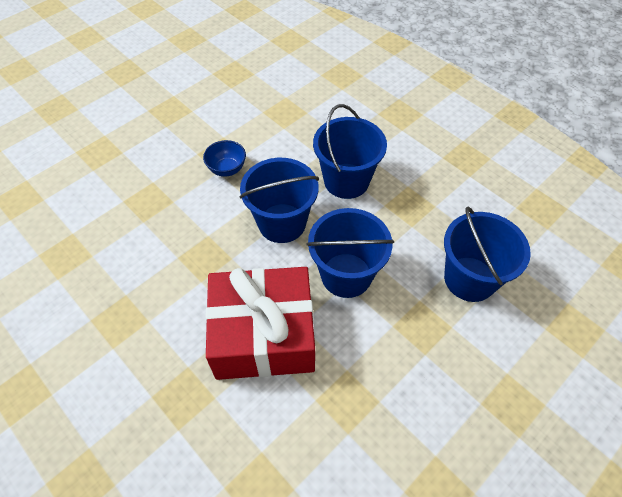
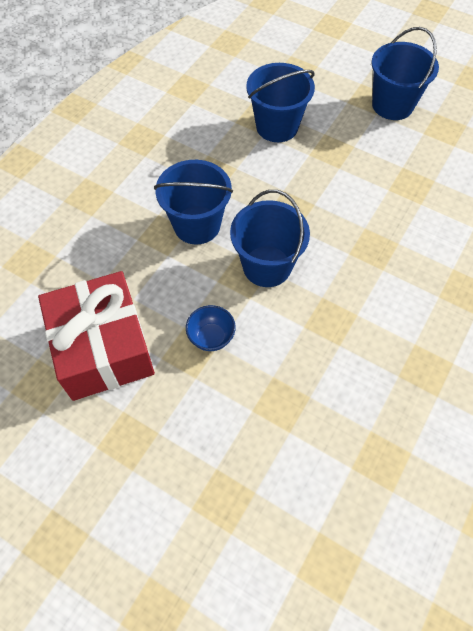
camera: 105 degrees left, 5 degrees up
(264, 335) = (386, 250): red gift -> red gift (103, 347)
(346, 275) = (305, 205): blue bucket -> blue bucket (392, 105)

